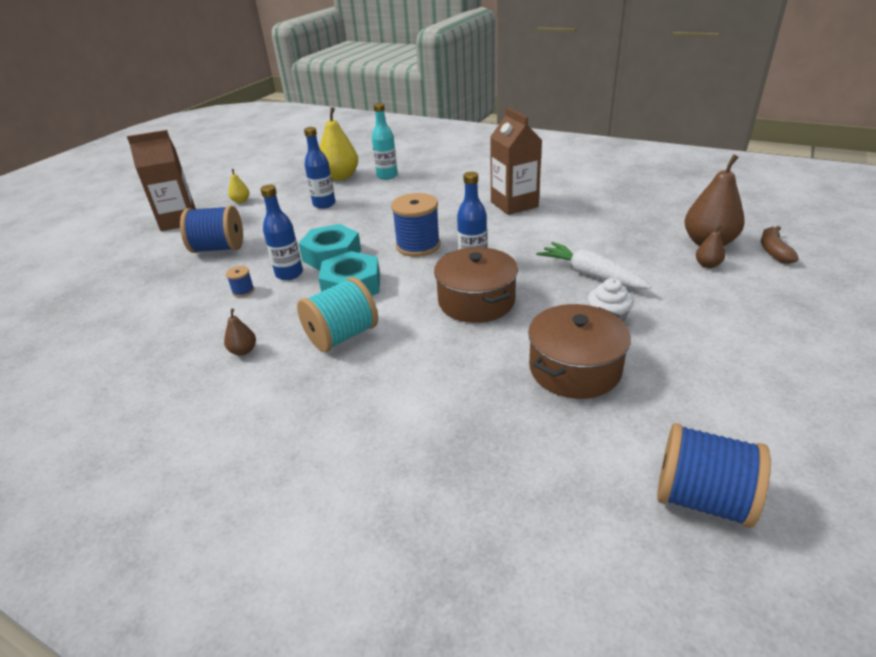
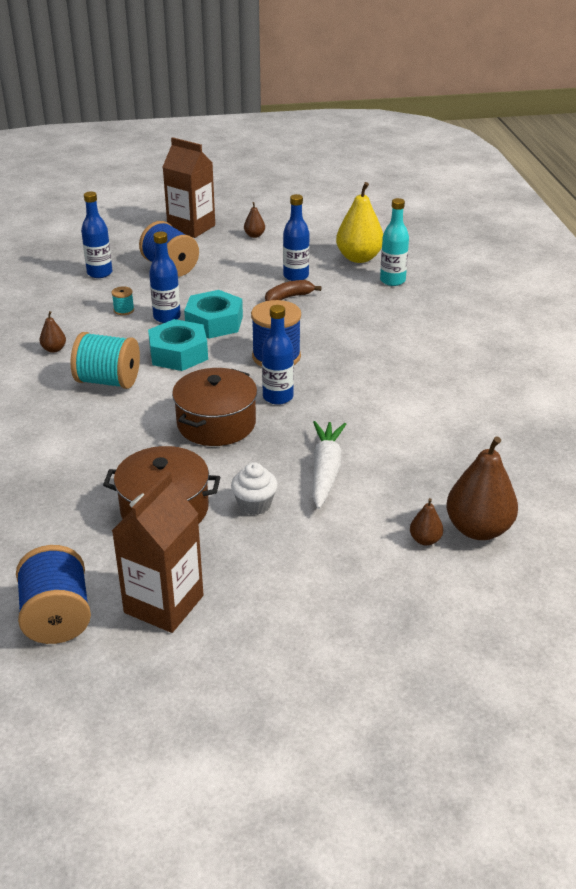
camera: 50 degrees right, 0 degrees up
(162, 284) = (99, 273): none -> blue bottle
(241, 201) = (254, 235): yellow pear -> brown pear
(243, 291) = (124, 310): blue spool -> turquoise spool
(514, 204) = (420, 377): brown carton -> brown carton (164, 604)
(773, 251) = (511, 581): brown banana -> brown banana (288, 297)

